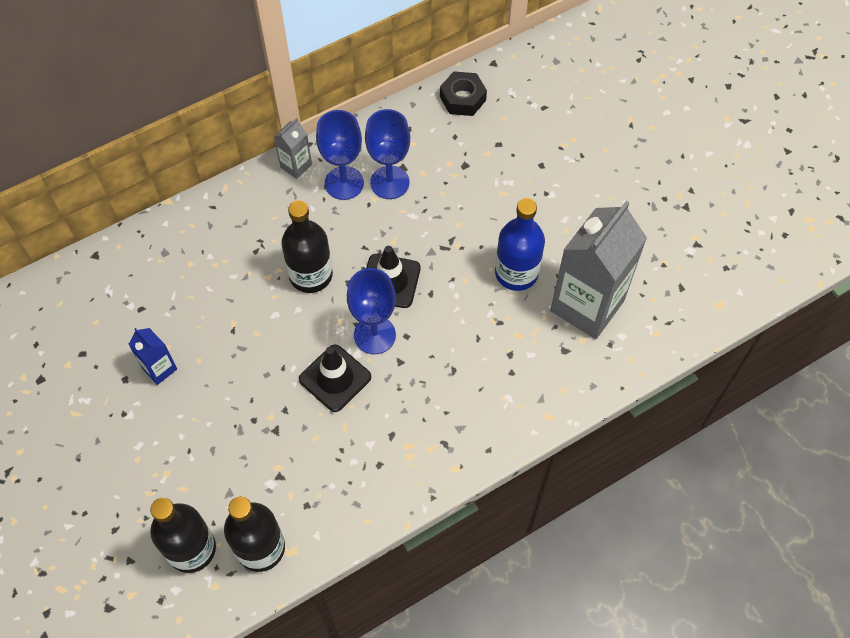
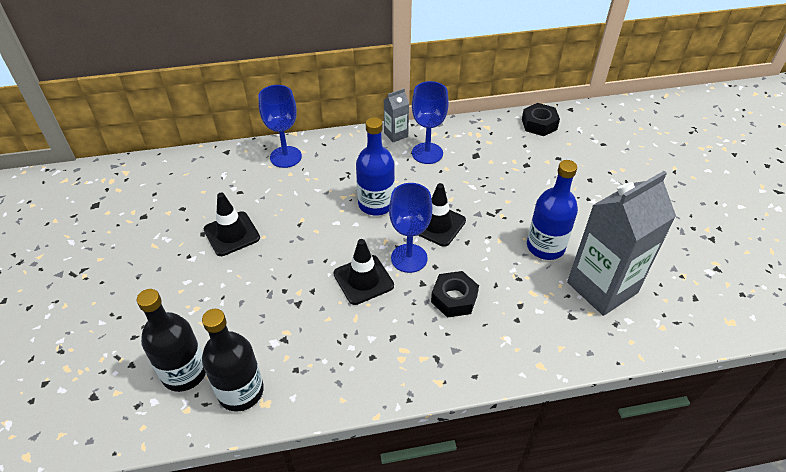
camera: 20 degrees right, 15 degrees down
(159, 368) = (231, 234): blue carton -> black traffic cone
(311, 275) = (376, 204): black bottle -> blue bottle
(389, 182) = (462, 161): blue goblet -> blue goblet (285, 157)
(439, 369) = (454, 298): none -> black nut

